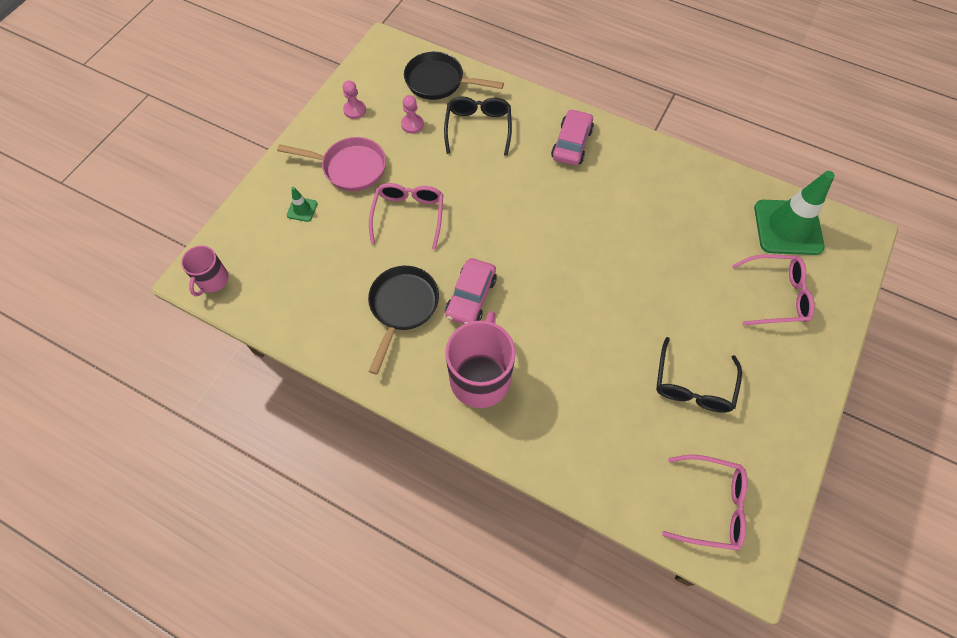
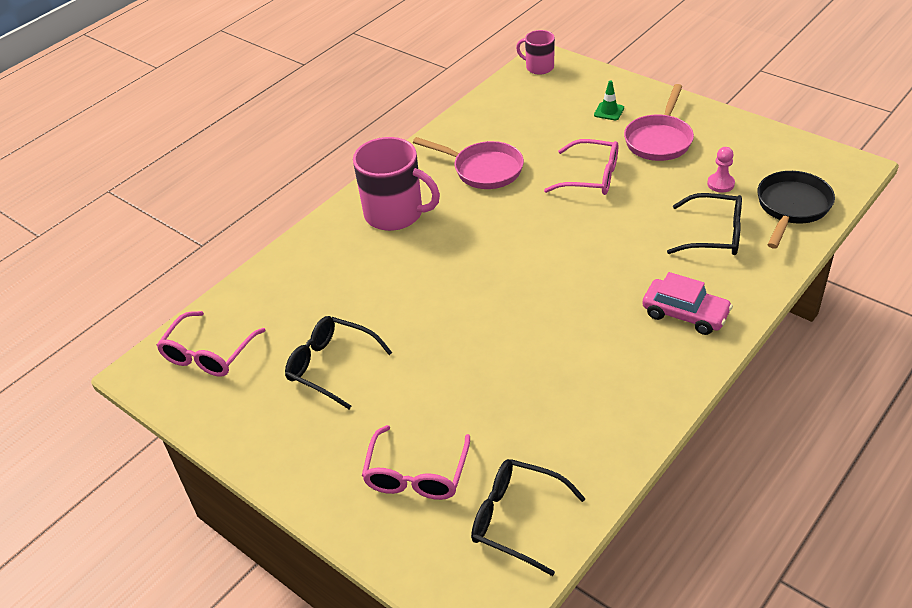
camera: 105 degrees right, 20 degrees down
(354, 110) = (742, 143): pink pawn -> none
(402, 307) = (483, 170): black pan -> pink pan
(471, 297) = (482, 213): pink car -> none
(788, 227) = (517, 519): green traffic cone -> black glasses

